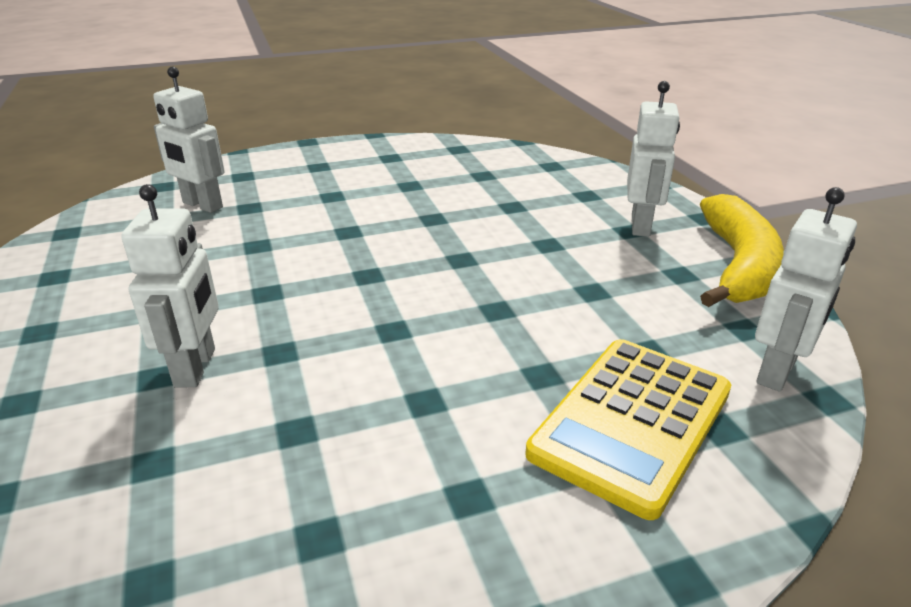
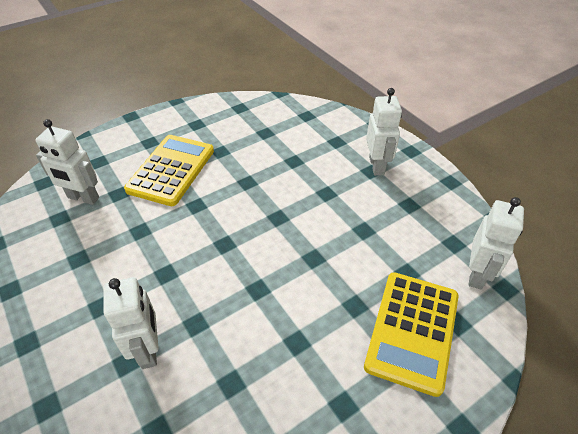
camera: 15 degrees left, 15 degrees up
(332, 194) = (171, 170): none -> yellow calculator
(738, 265) = (439, 191): yellow banana -> none

